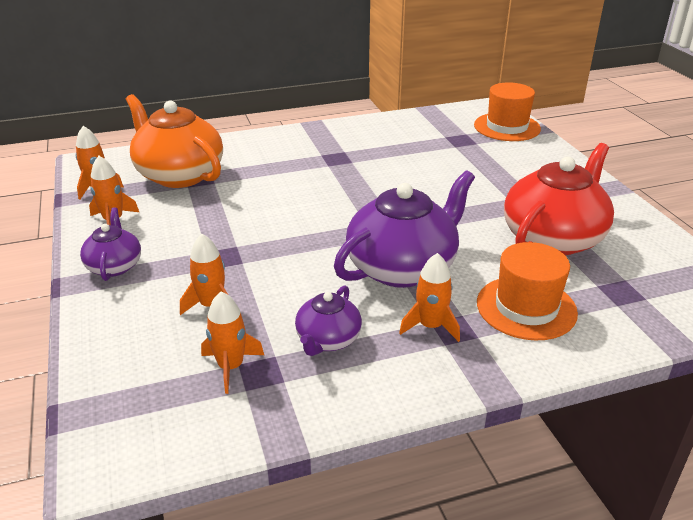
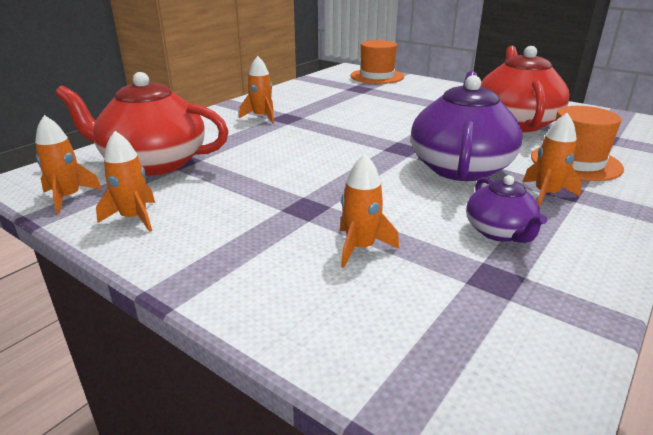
camera: 35 degrees left, 5 degrees down
(114, 266) = (200, 255): purple teapot -> none
(179, 175) = (153, 163): orange teapot -> red teapot
(230, 367) = (464, 287): orange rocket -> orange rocket (261, 117)

